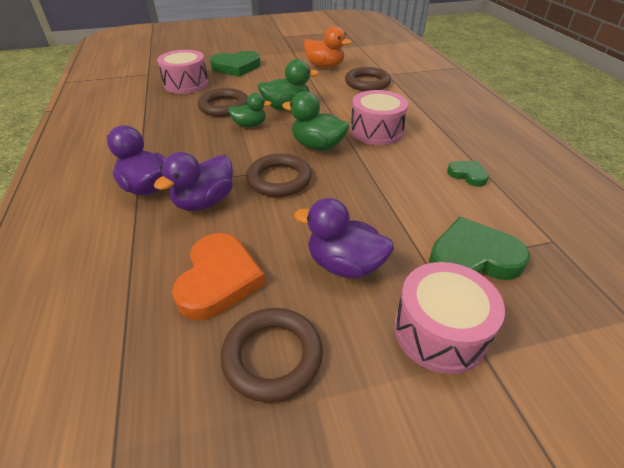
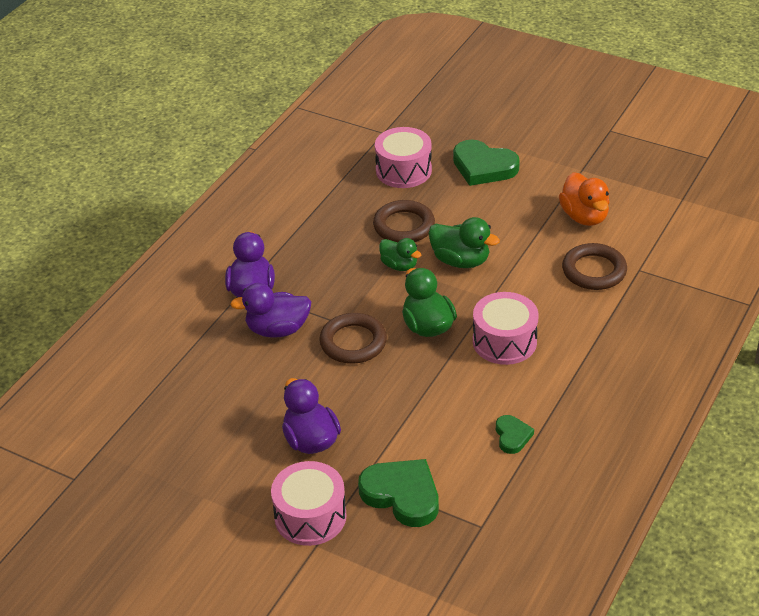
camera: 45 degrees right, 0 degrees up
(219, 279) = (226, 397): orange heart -> none
(272, 356) = (206, 462): brown ring -> none

